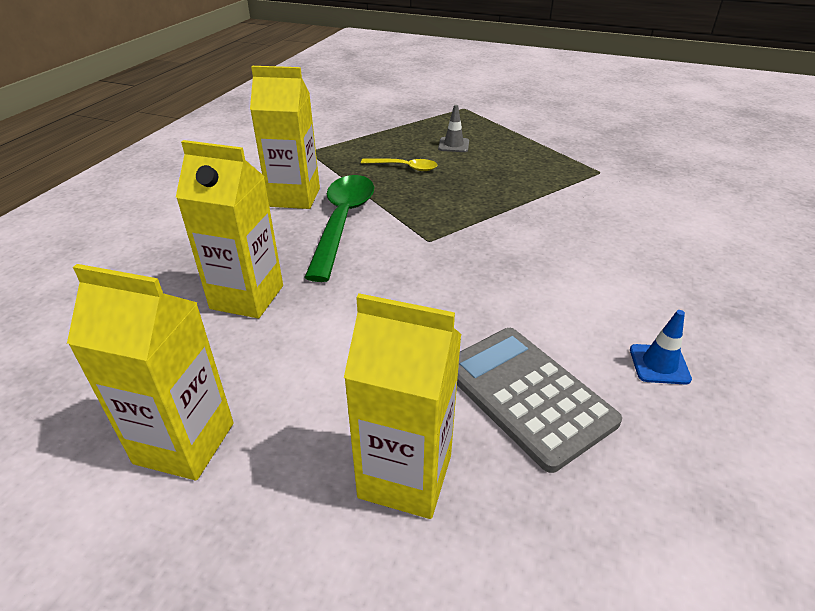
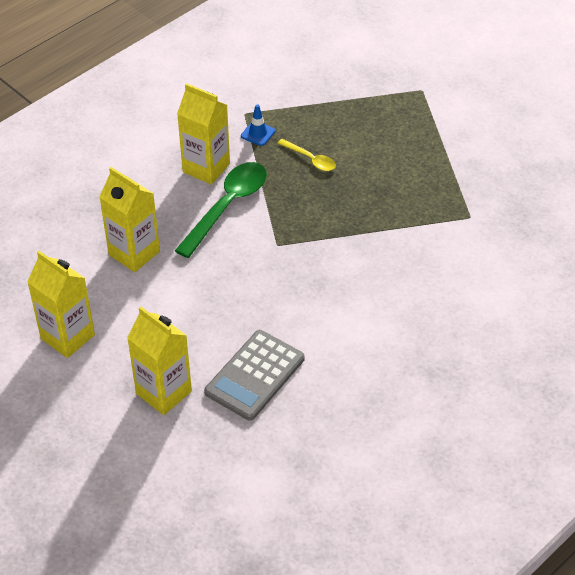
camera: 25 degrees right, 10 degrees up
(453, 145) = (372, 143): grey traffic cone -> none
(526, 395) = (255, 375): grey calculator -> grey calculator turned 135 degrees counterclockwise
(659, 364) = (346, 386): blue traffic cone -> blue traffic cone (258, 133)

